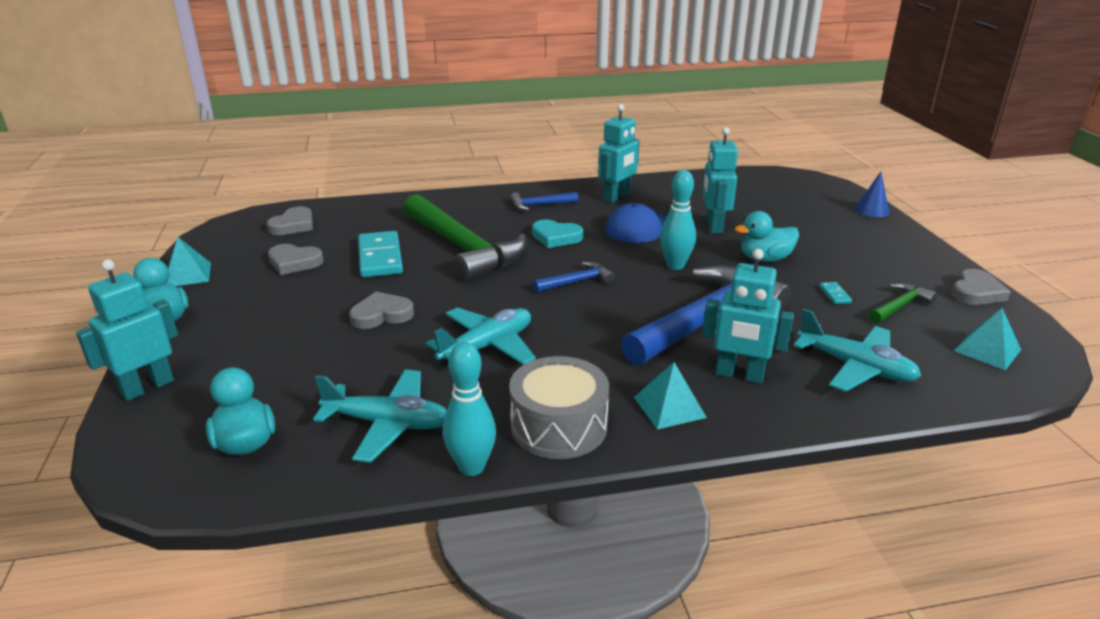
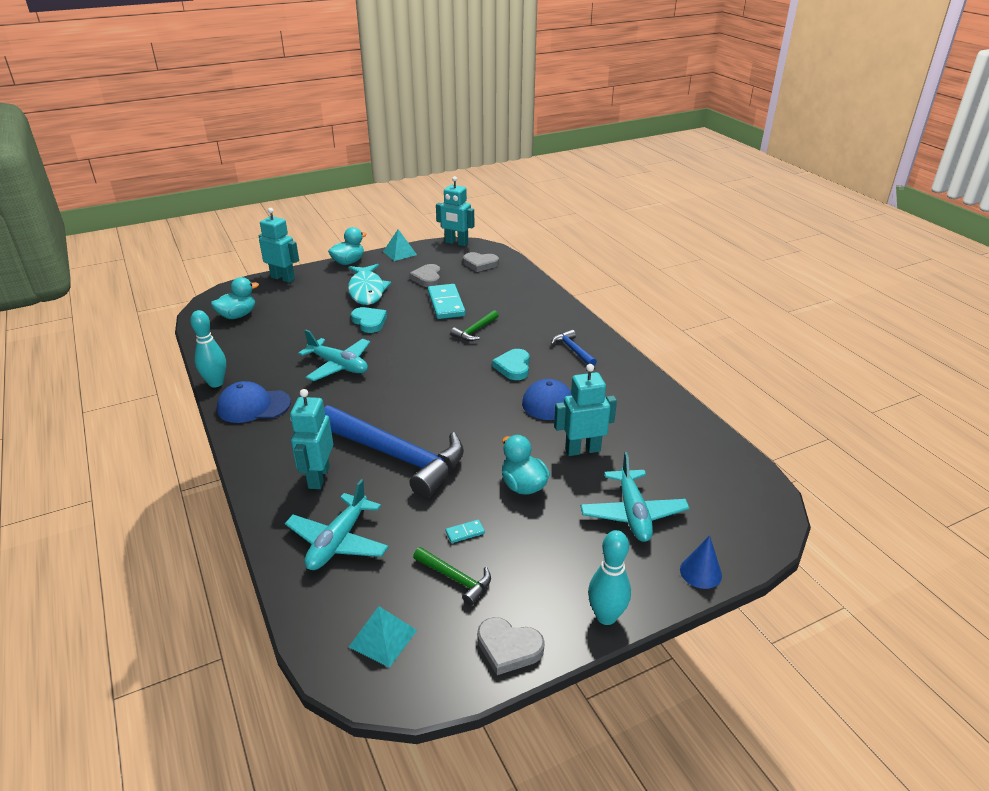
camera: 75 degrees right, 5 degrees up
(282, 310) = (367, 290): none -> turquoise fish
(380, 258) = (446, 304): turquoise domino -> turquoise domino turned 75 degrees counterclockwise
(381, 315) = (369, 322): grey heart -> turquoise heart
(388, 424) = (254, 350): turquoise plane -> turquoise plane (633, 513)
(463, 248) = (475, 331): green hammer -> green hammer, size x0.44
(559, 426) = (253, 406): grey drum -> blue cap
(577, 281) = (439, 387): blue hammer -> none
(617, 197) = (617, 386): turquoise robot -> turquoise robot (456, 243)
(669, 407) = (276, 447): turquoise pyramid -> none
(675, 265) = (487, 433): turquoise bowling pin -> turquoise bowling pin (606, 616)

